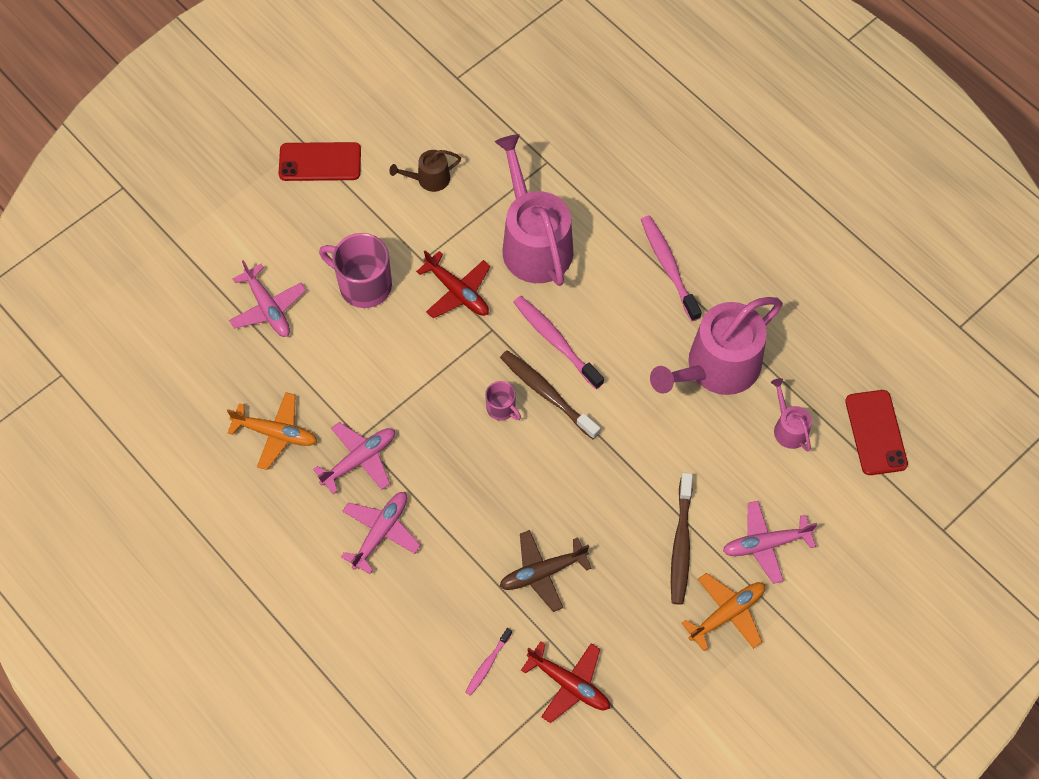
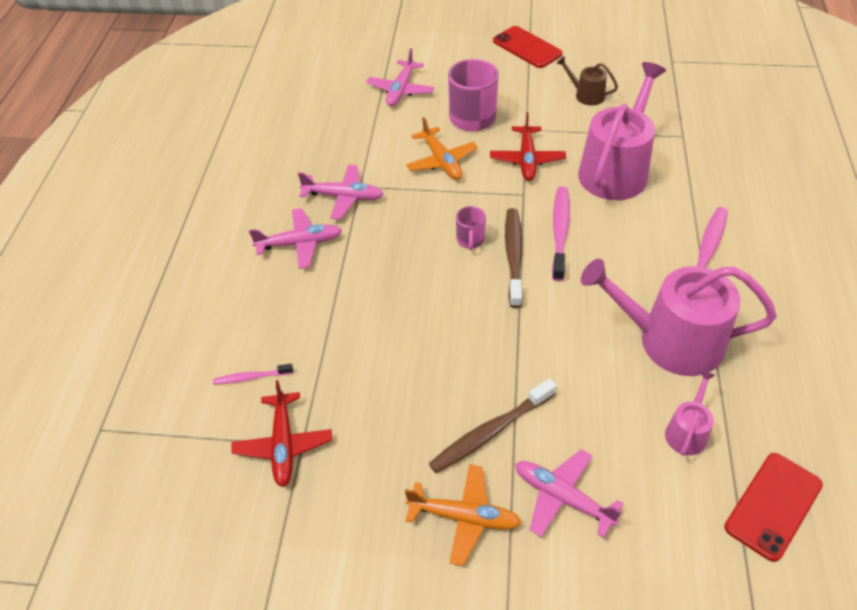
camera: 50 degrees right, 15 degrees down
(276, 433) = (317, 148): orange plane -> orange plane (441, 161)
(542, 572) = (365, 356): brown plane -> none

